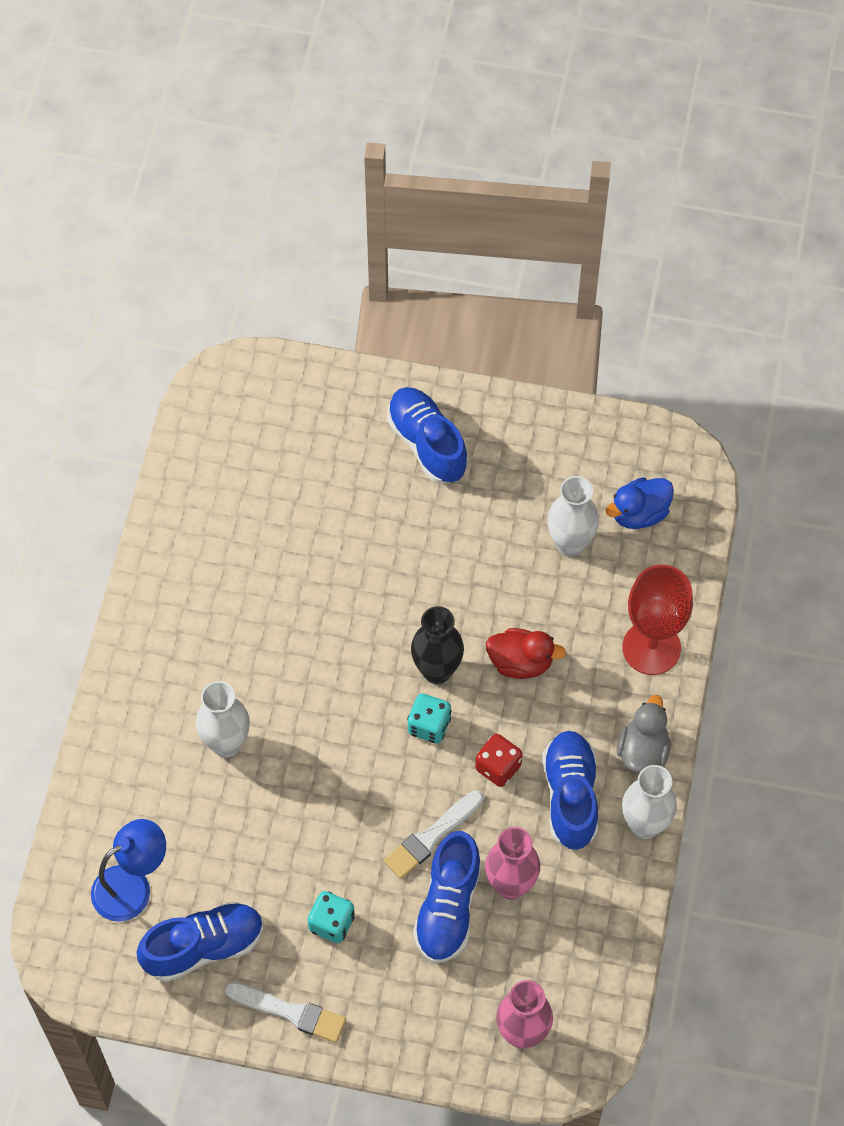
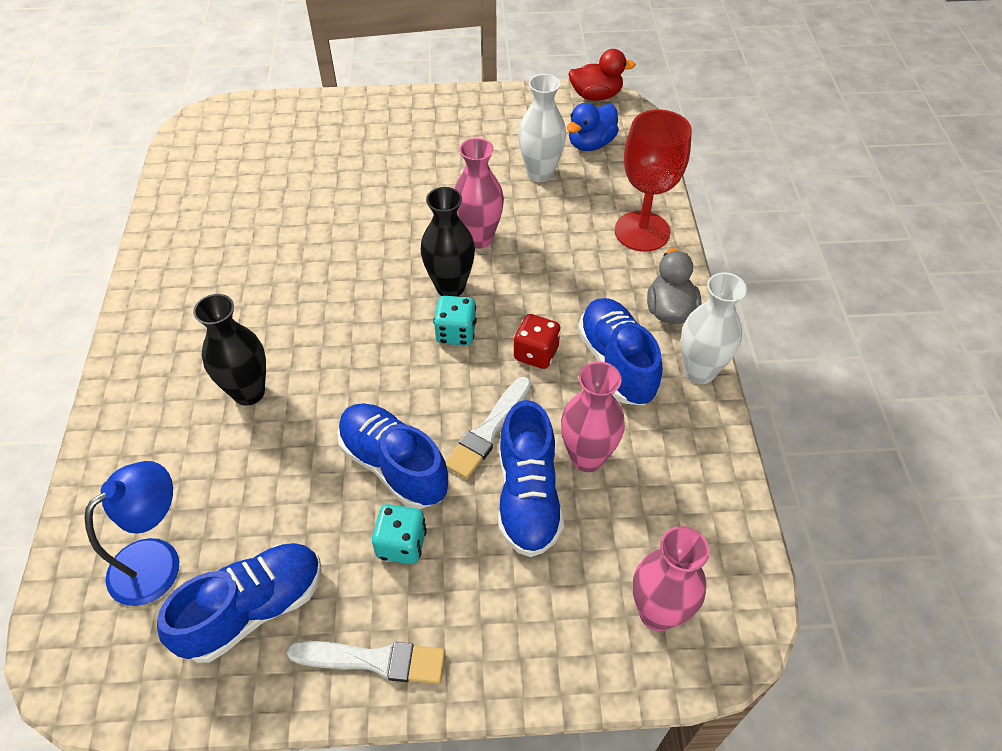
camera: 15 degrees left, 10 degrees down
(226, 743) = (249, 392): white vase -> black vase
(427, 444) = (393, 131): blue shoe -> blue shoe (394, 465)
(481, 616) = (479, 238): none -> pink vase
(520, 662) = (527, 265): red duck -> red duck (596, 96)

